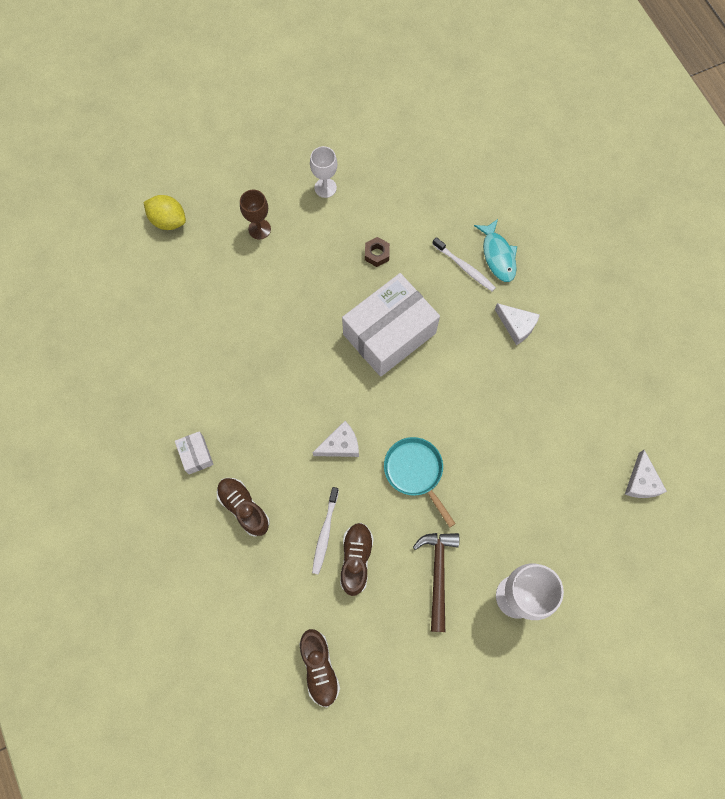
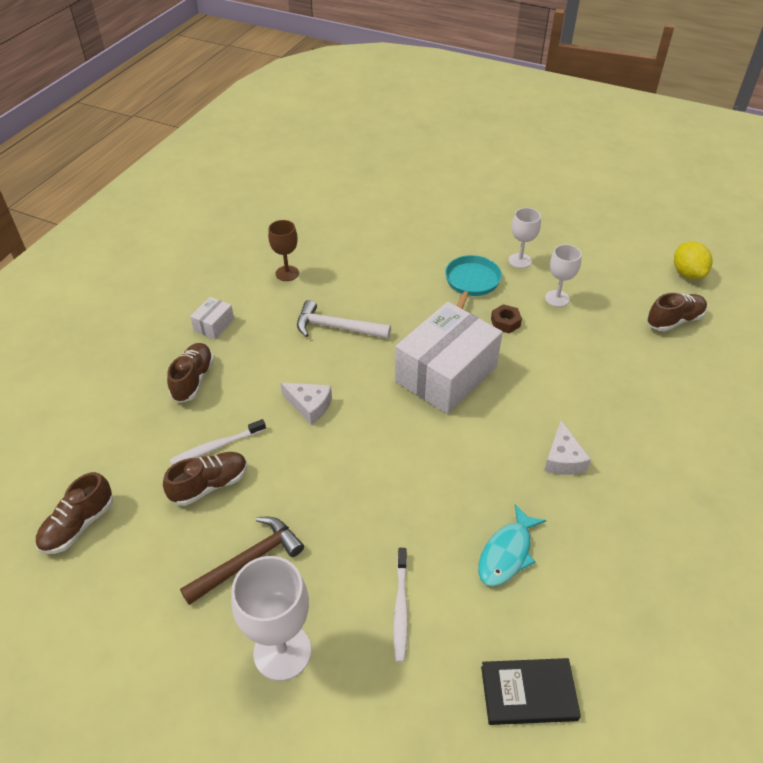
camera: 50 degrees right, 25 degrees down
(168, 221) = (387, 203): yellow lemon -> yellow lemon (687, 273)
(259, 229) = (439, 248): brown goblet -> brown goblet (287, 273)
(279, 369) = (337, 327): none -> white hammer
(385, 200) = (557, 298): none -> white goblet
(389, 333) = (446, 374): white box -> white box turned 60 degrees counterclockwise
(415, 472) = (336, 475): turquoise pan -> turquoise pan (471, 283)
(464, 267) = (568, 385): white toothbrush -> white toothbrush (400, 608)
(469, 150) = (674, 320): none -> brown shoe
(498, 255) = (609, 400): turquoise fish -> turquoise fish (507, 553)
(641, 482) = (528, 693): white cheese -> black book

